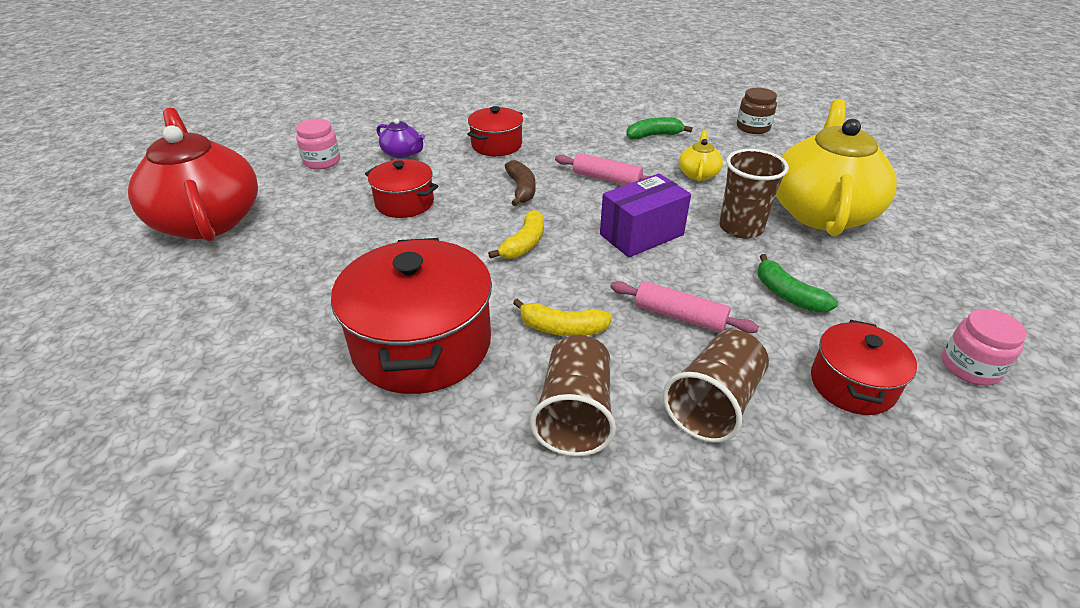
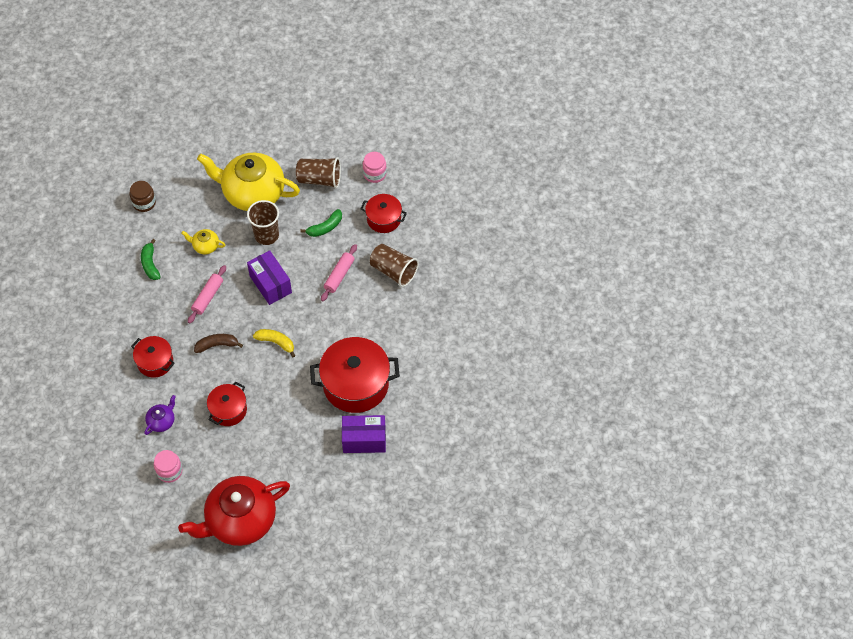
camera: 90 degrees left, 20 degrees up
(288, 359) = (364, 440): none -> purple box
(562, 328) = (346, 325): yellow banana -> none
(575, 414) = (398, 322): brown cup -> brown cup (319, 179)

